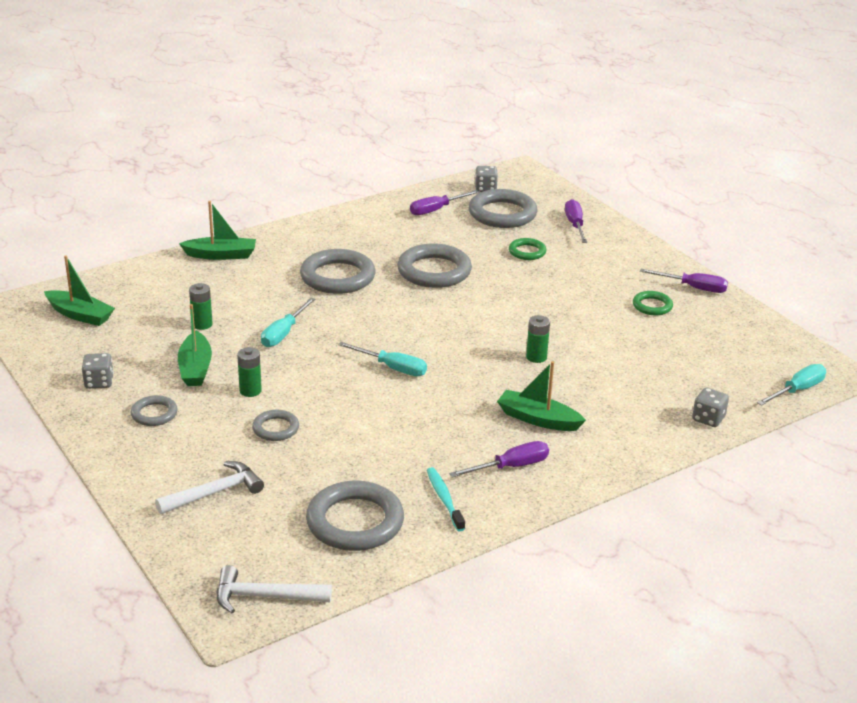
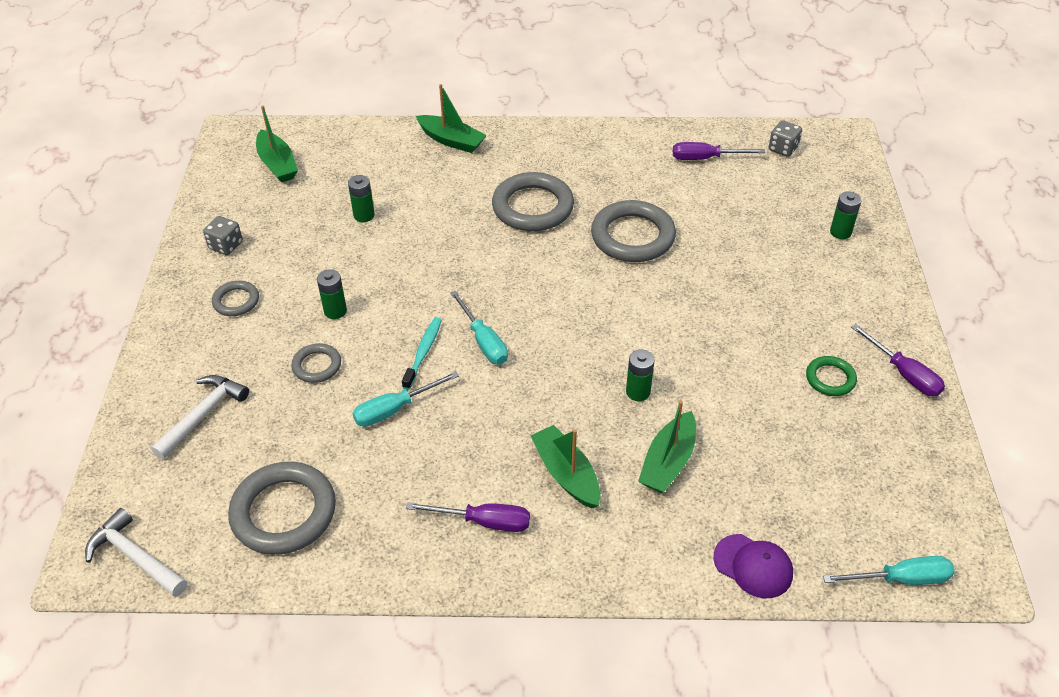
camera: 35 degrees right, 15 degrees up
(195, 368) = (314, 264): green boat -> green boat (668, 462)
(215, 493) = (203, 415): white hammer -> white hammer turned 60 degrees counterclockwise
(283, 333) = (423, 256): turquoise screwdriver -> turquoise screwdriver (394, 409)
(444, 499) = (385, 528): turquoise toothbrush -> turquoise toothbrush (423, 352)
(502, 214) = (771, 188): grey ring -> none
(527, 252) = (753, 248): green ring -> none
(575, 225) = (840, 232): purple screwdriver -> green battery
(708, 419) = (753, 566): grey dice -> purple cap

